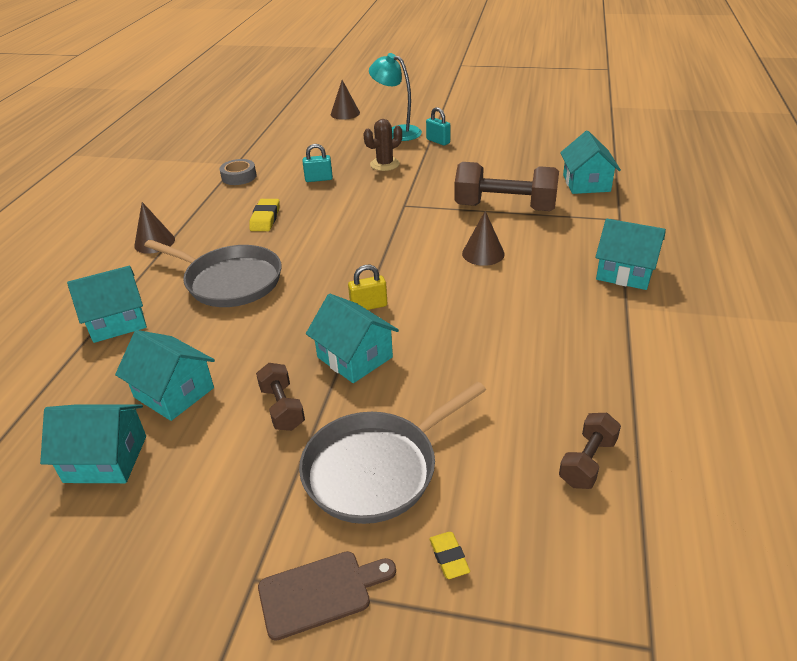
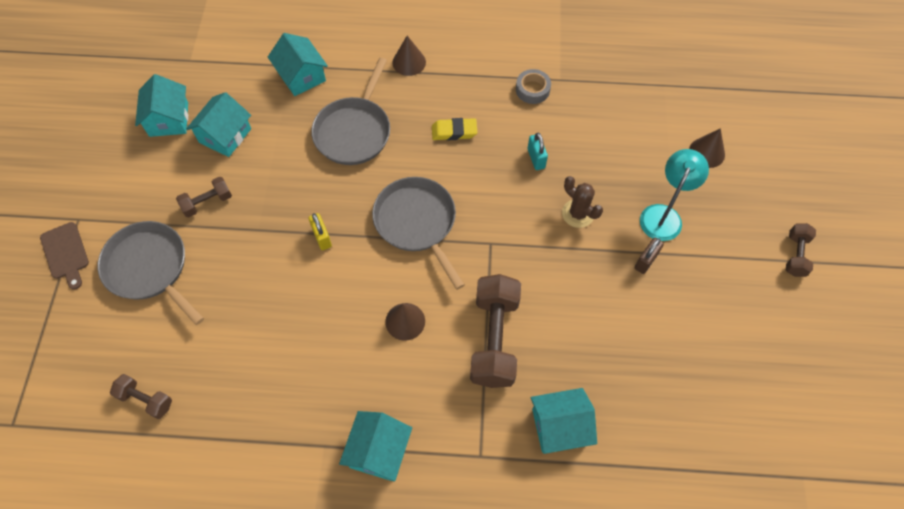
camera: 80 degrees right, 25 degrees up
(354, 357) = (259, 237): turquoise house -> none
(368, 243) = (417, 223): none -> grey pan
(438, 141) = (646, 261): turquoise padlock -> brown padlock
(443, 94) = (795, 255): none -> brown dumbbell
(449, 557) = (80, 316): yellow eraser -> none

